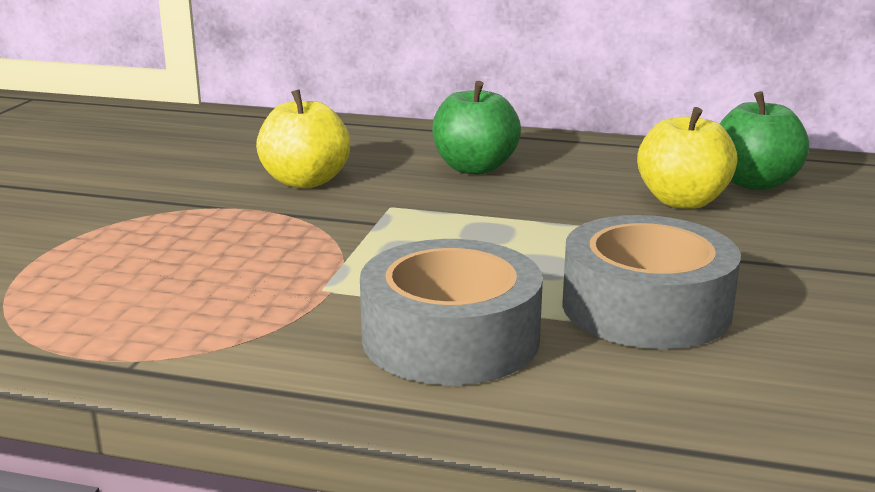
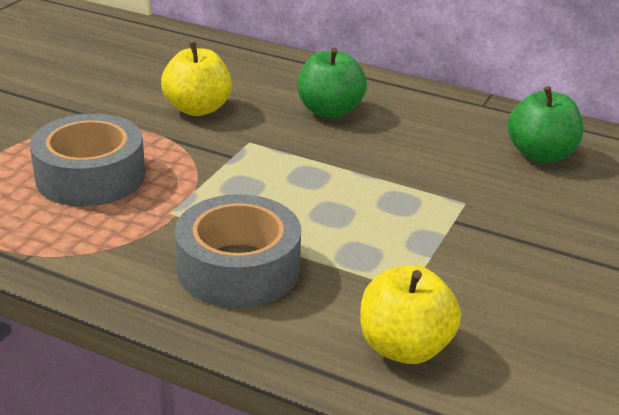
camera: 10 degrees right, 10 degrees up
(646, 307) = (387, 262): grey tape -> grey tape (90, 176)
(682, 201) = (472, 166): yellow apple -> yellow apple (404, 347)

